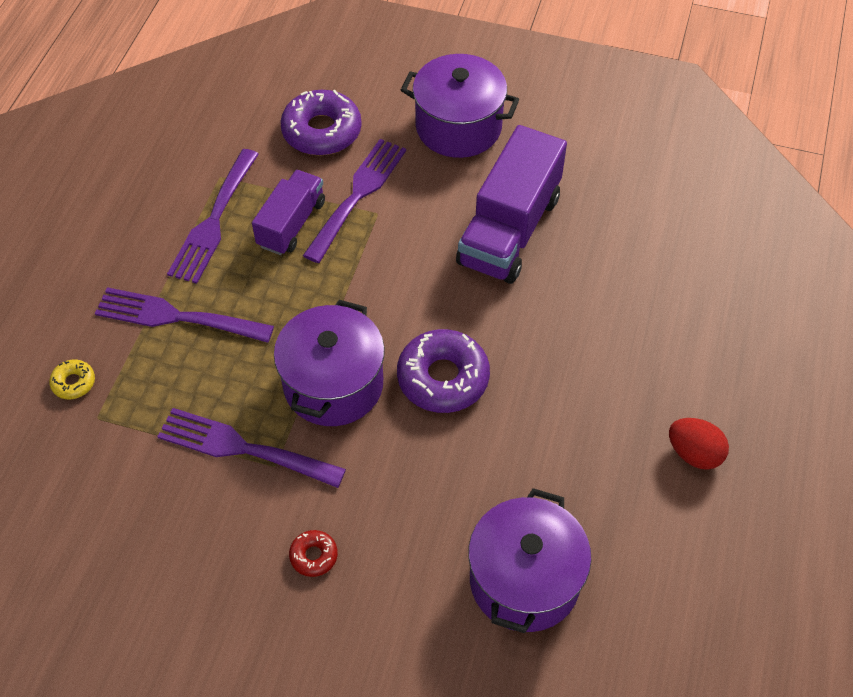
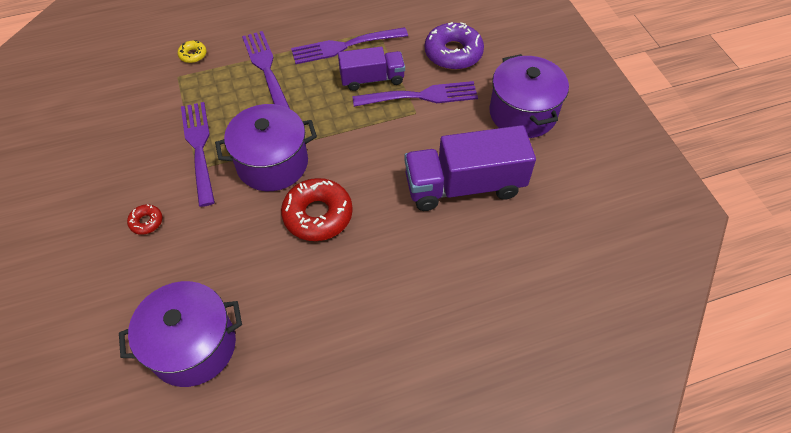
camera: 55 degrees right, 0 degrees up
(443, 378) = (318, 215): purple donut -> red donut
(694, 453) = (365, 401): red egg -> none

